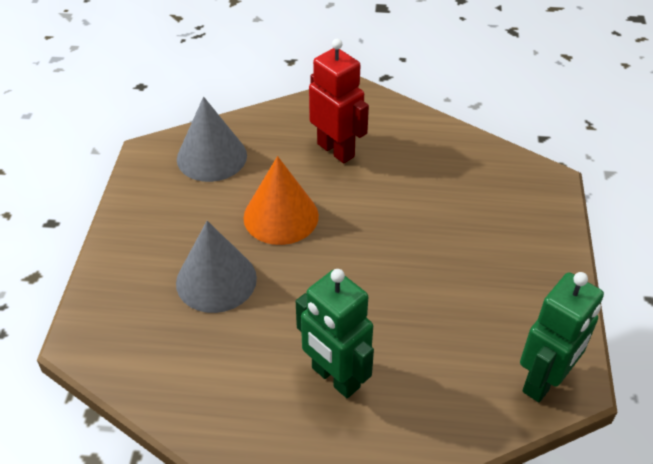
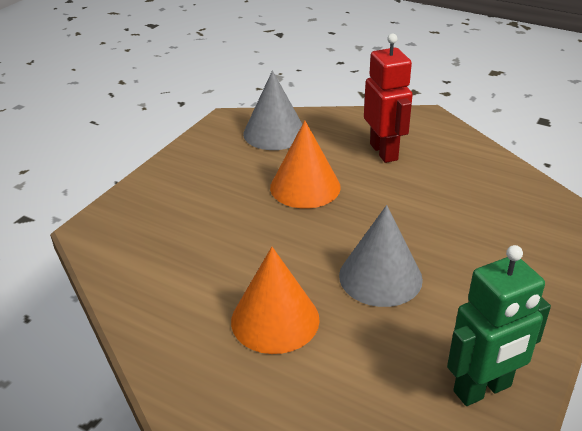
camera: 25 degrees right, 10 degrees down
(216, 280) = (221, 217): grey cone -> grey cone (380, 277)
(335, 378) = (275, 320): green robot -> orange cone

